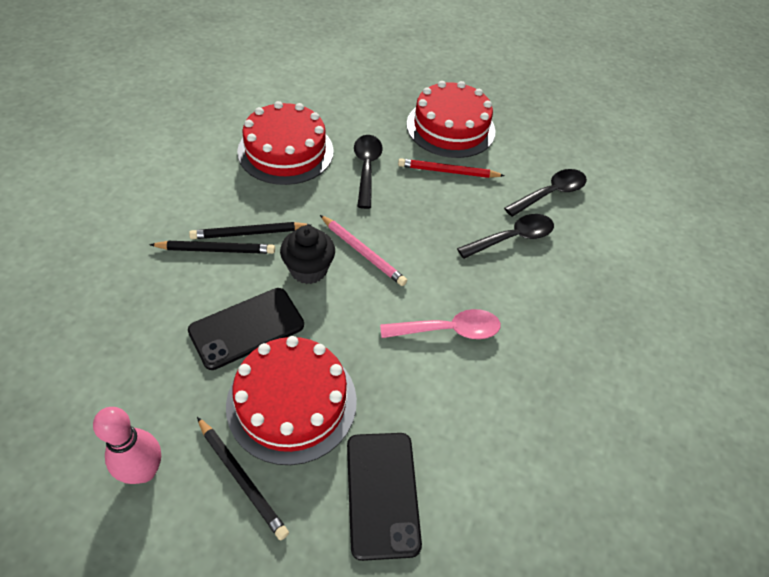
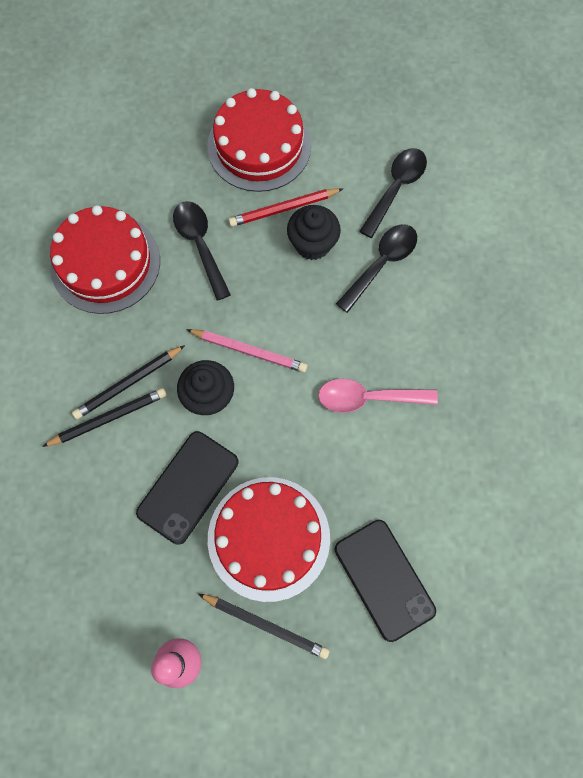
camera: 20 degrees left, 20 degrees up
(448, 330) = (368, 398): pink spoon -> pink spoon turned 150 degrees counterclockwise
(459, 202) = (312, 244): none -> black cupcake

